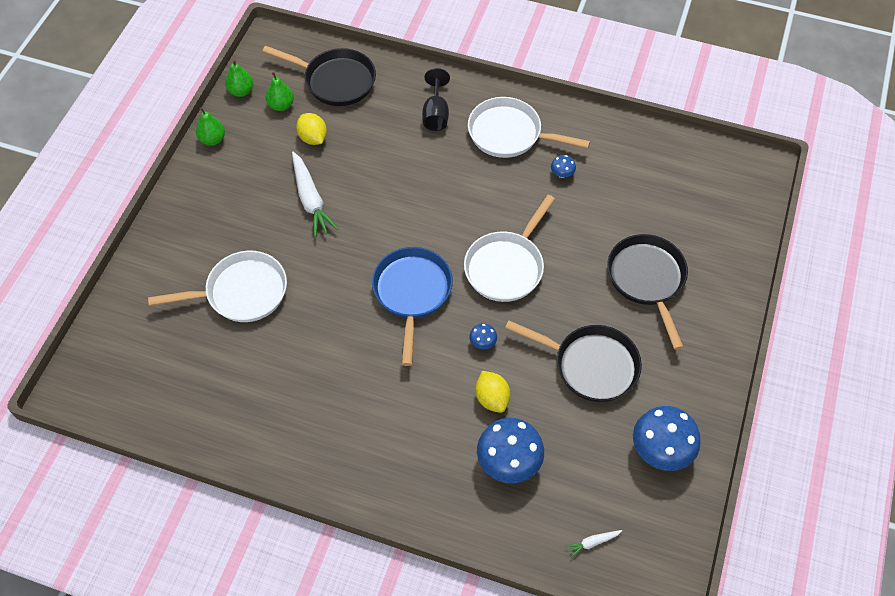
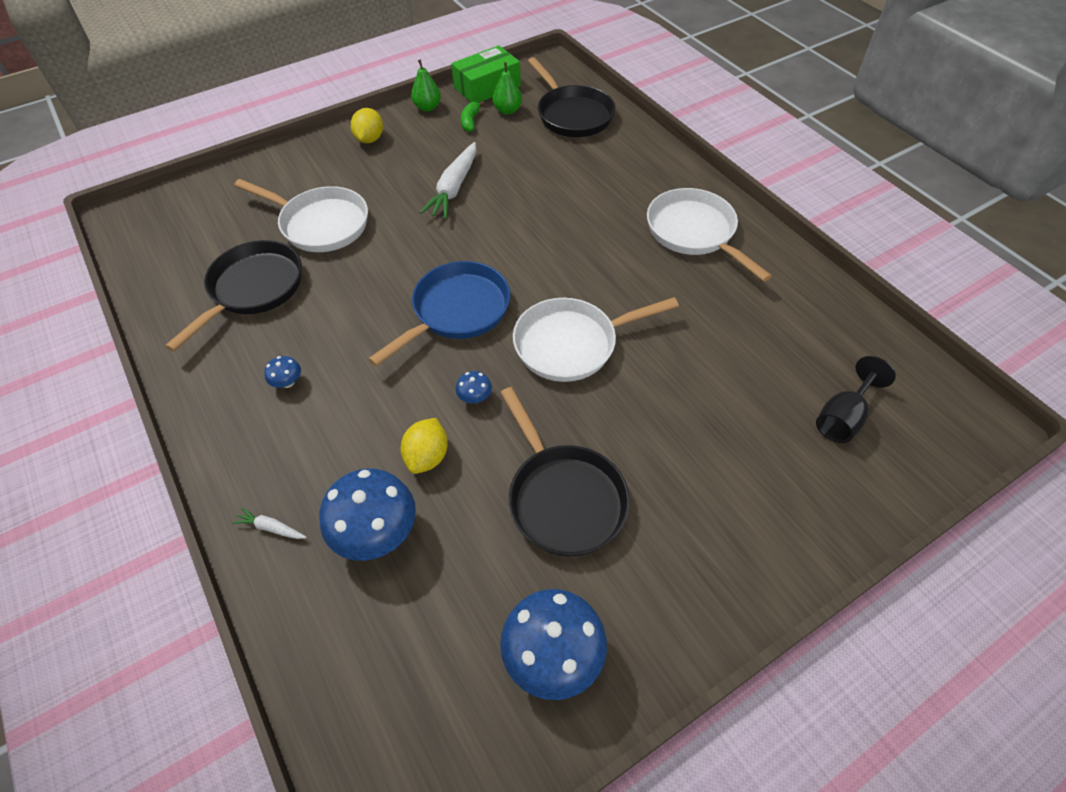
camera: 40 degrees right, 5 degrees down
(241, 91) = (487, 86): green pear -> green box
(262, 132) = (470, 121): none -> green banana
(313, 138) = (507, 145): yellow lemon -> yellow lemon (370, 139)
(436, 114) = (636, 181): black goblet -> black goblet (842, 417)
(562, 174) = (716, 295): blue mushroom -> blue mushroom (287, 382)
(592, 542) = (367, 698): white carrot -> white carrot (271, 528)
(647, 280) = (717, 453): black pan -> black pan (253, 289)

